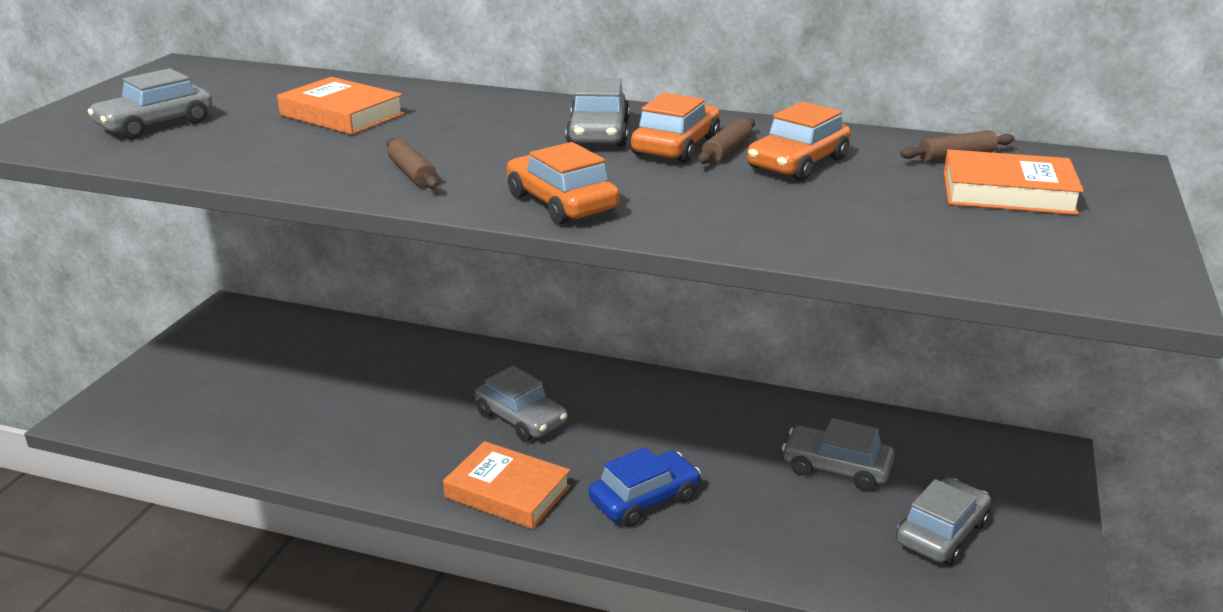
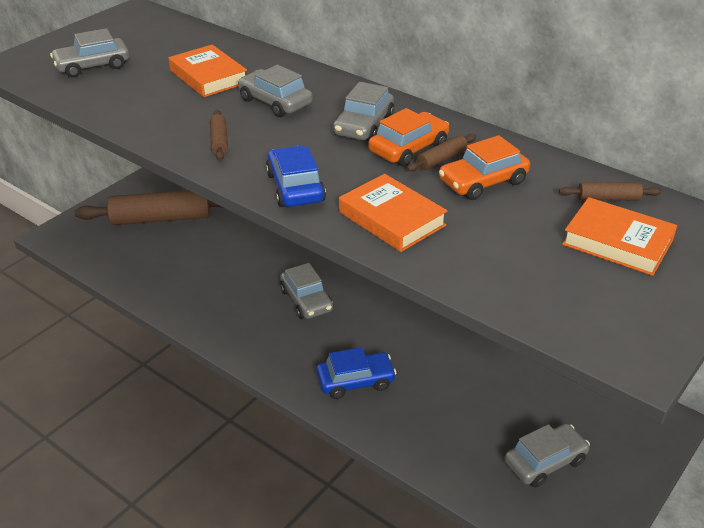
camera: 20 degrees right, 10 degrees up
(254, 363) = (161, 218): none -> brown rolling pin
(508, 492) = (271, 353): orange book -> orange book (392, 219)
(561, 203) = (295, 187): orange car -> blue car
(836, 468) = (500, 392): grey car -> grey car (275, 102)

